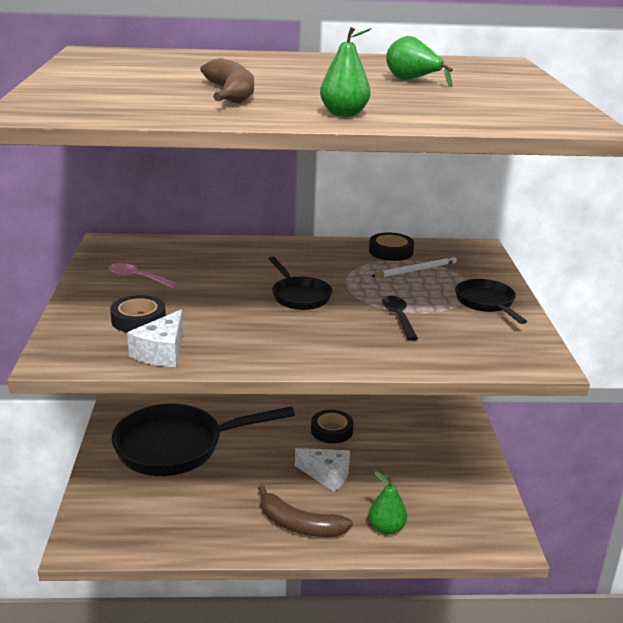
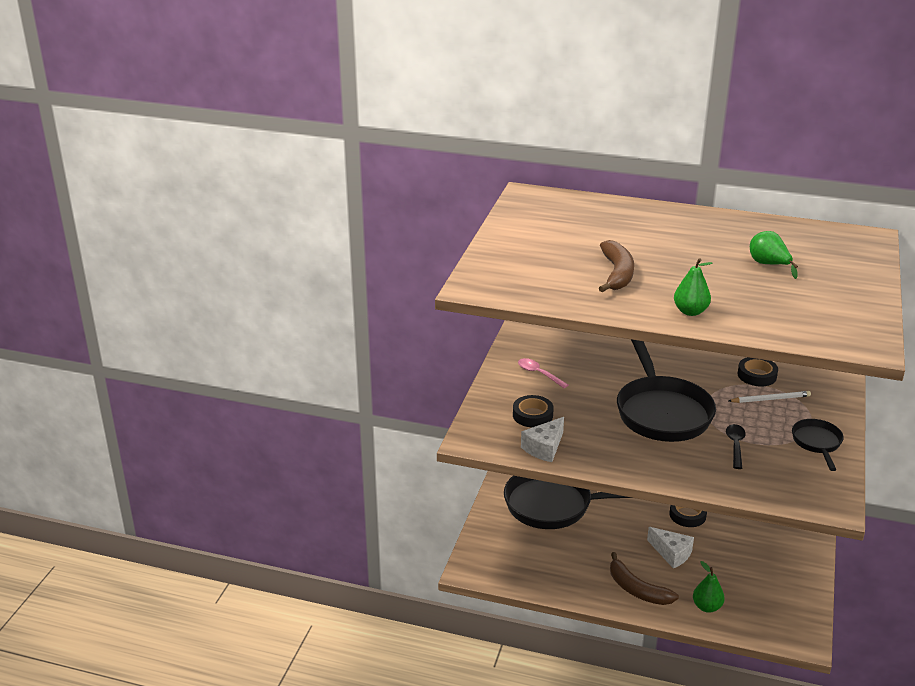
camera: 20 degrees right, 5 degrees up
(299, 296) = (661, 411): black pan -> black pan, size x2.01

